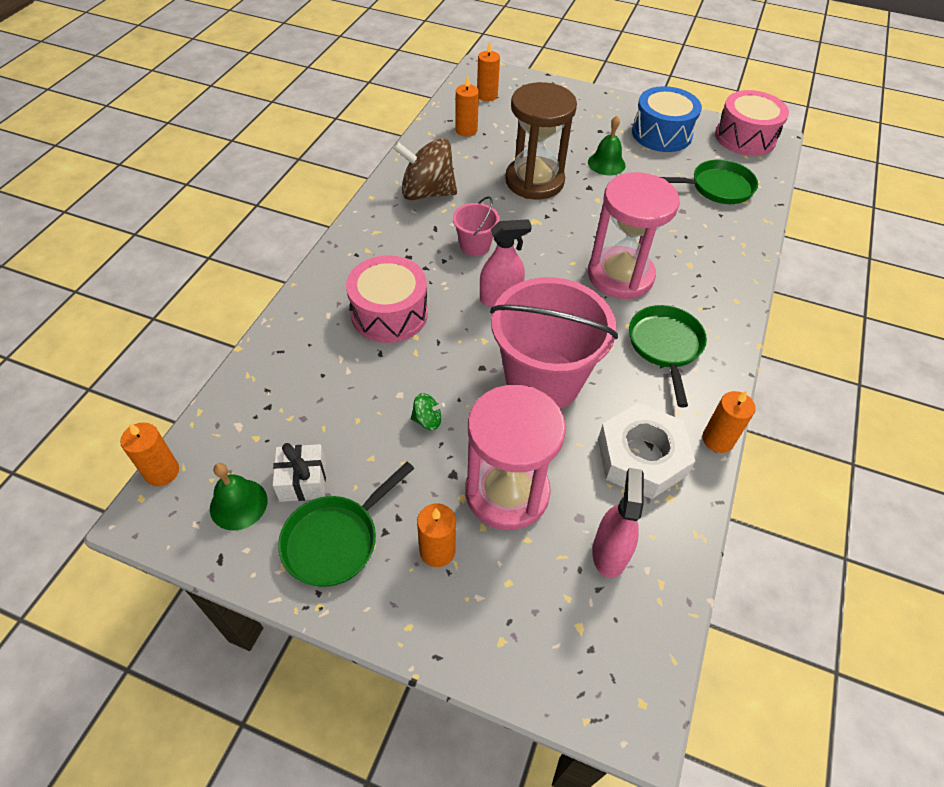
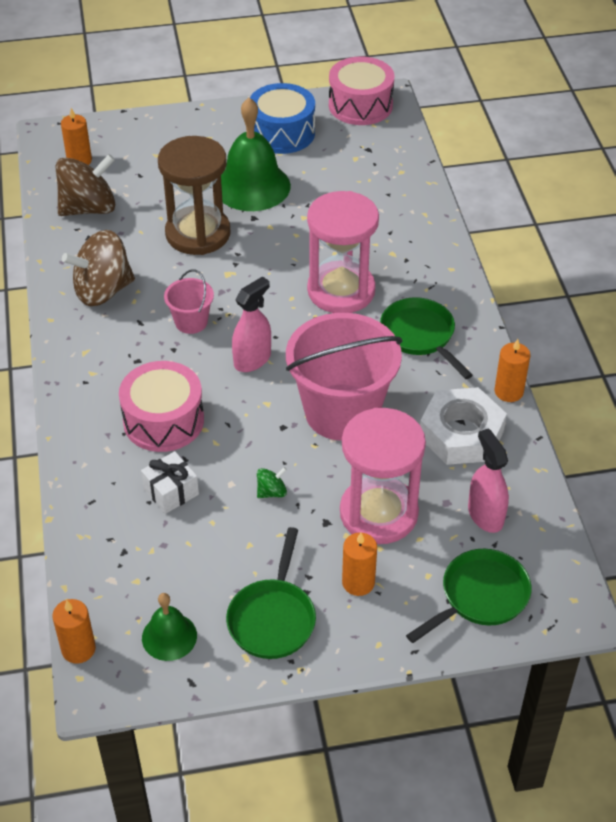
camera: 30 degrees left, 5 degrees down
(303, 481) = (207, 591): white gift -> white gift (171, 491)
(466, 130) = (88, 208): orange candle -> brown spinning top
(606, 163) = (252, 186): green bell -> green bell, size x1.85
(717, 187) = (368, 168): green pan -> green pan (480, 596)

